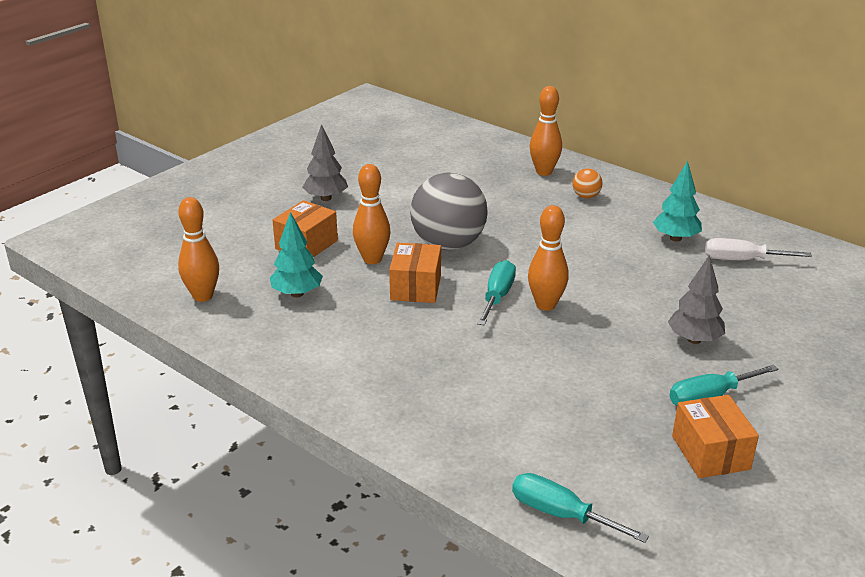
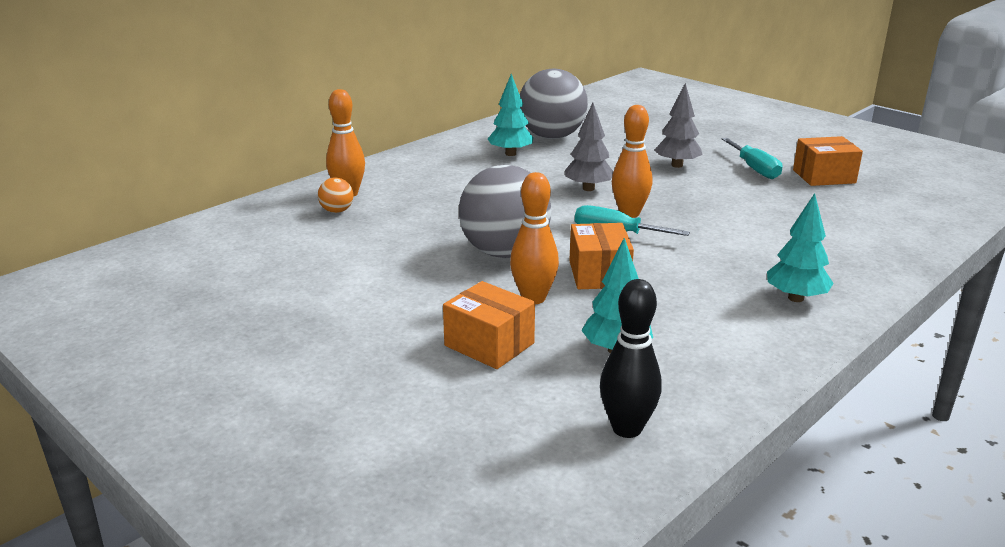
camera: 85 degrees left, 5 degrees down
(203, 296) = (627, 428): orange bowling pin -> black bowling pin
(326, 198) = (356, 330): grey tree -> grey tree (588, 188)
(381, 388) = (796, 298): none -> turquoise tree
(415, 287) = (599, 274): orange box -> orange box turned 75 degrees clockwise
(561, 514) = (928, 230): turquoise screwdriver -> none
(586, 196) = (415, 180): orange ball -> orange ball (337, 211)
(742, 260) = (552, 137): white screwdriver -> grey ball

